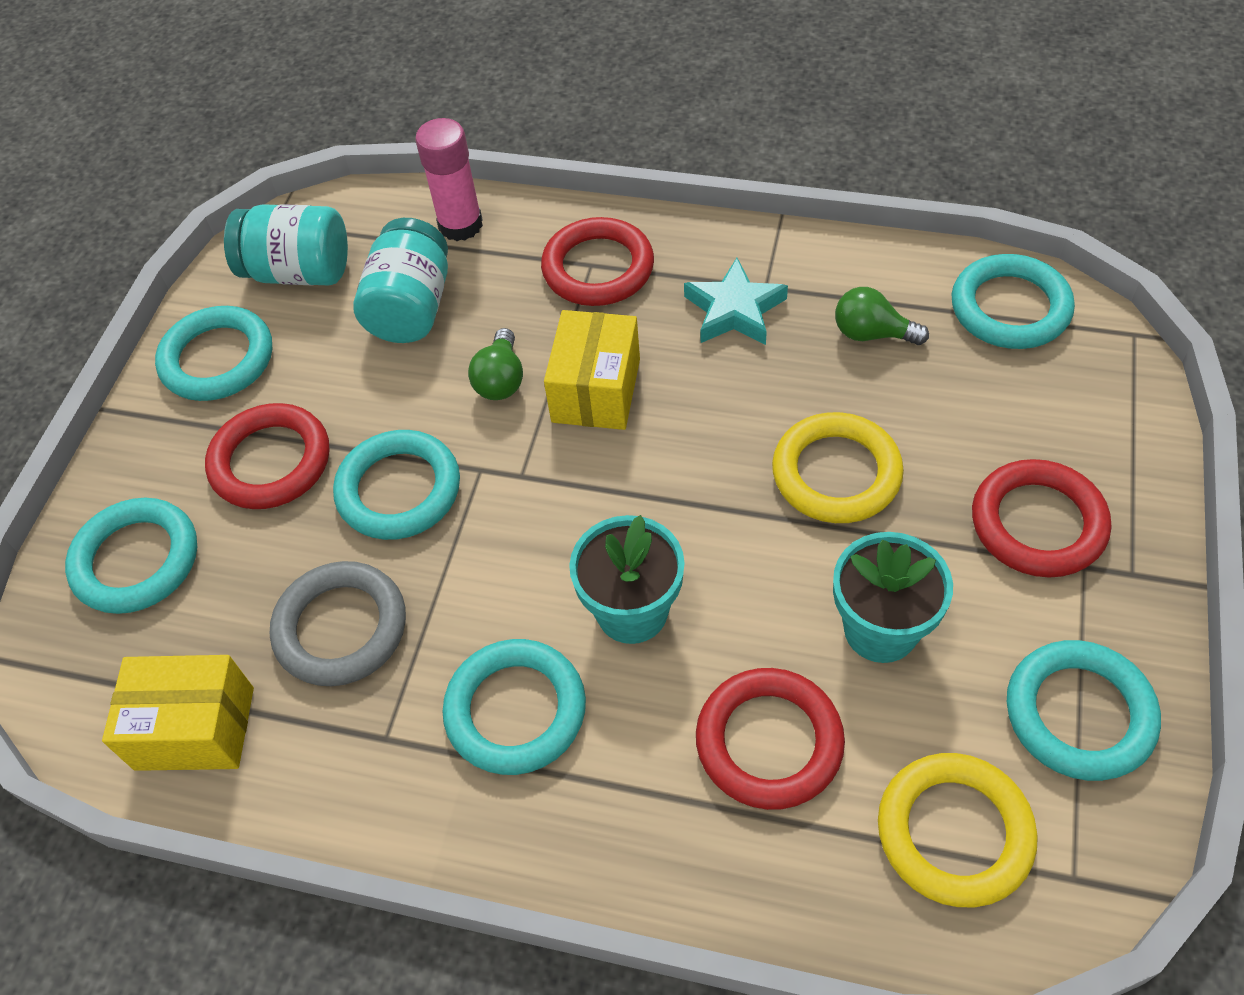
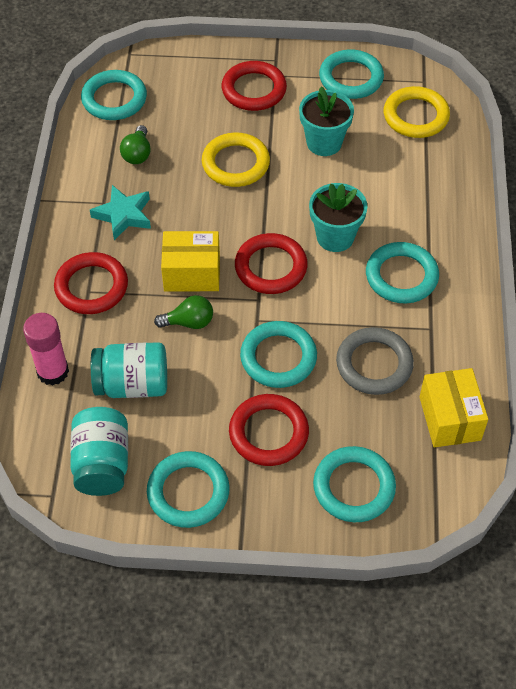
camera: 105 degrees left, 0 degrees up
(769, 742) = (391, 178): red ring -> red ring (271, 267)

